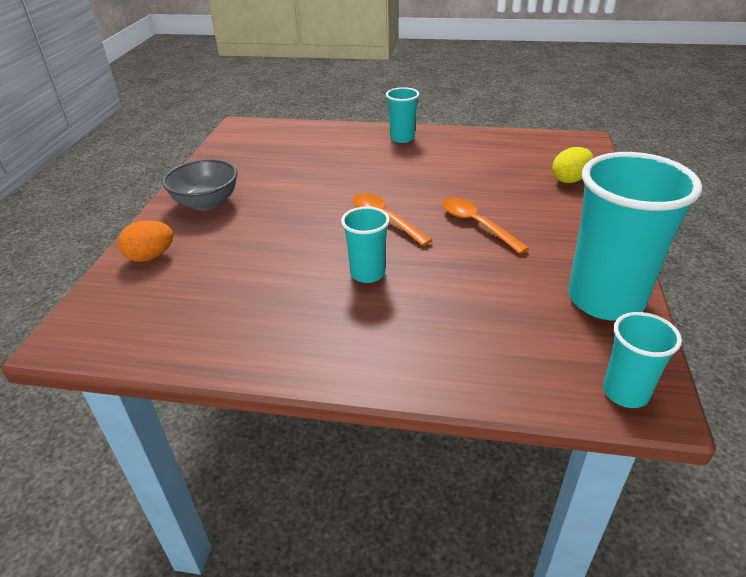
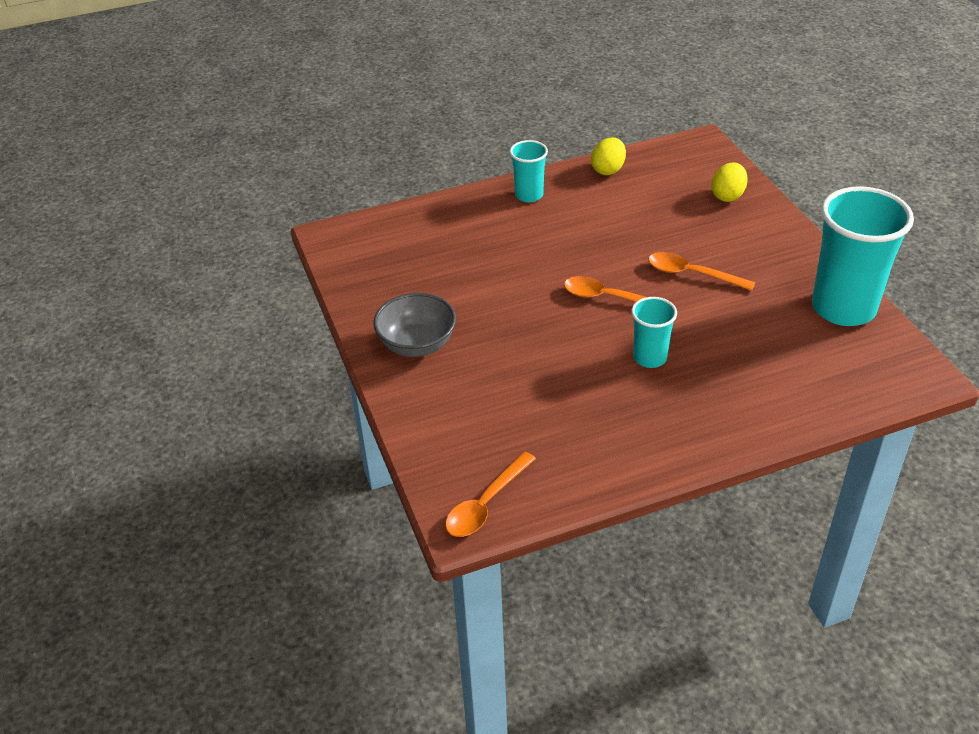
camera: 30 degrees left, 5 degrees up
(99, 332) = (485, 504): none -> orange spoon
(150, 256) = (436, 421): orange egg -> none
(482, 138) = (608, 170): none -> yellow egg
(625, 392) = (907, 376): turquoise cup -> none

